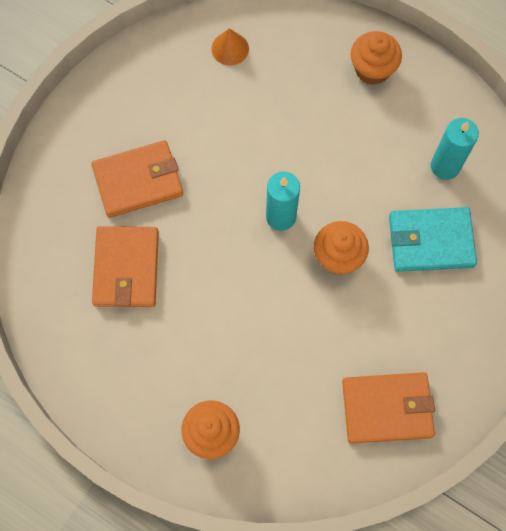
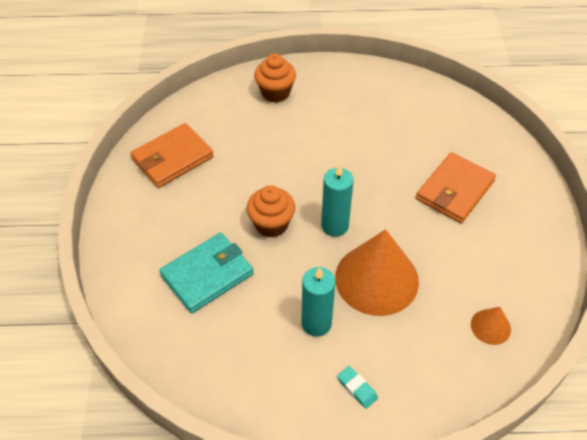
camera: 145 degrees right, 20 degrees down
(126, 268) = (407, 139): orange wallet -> none
(285, 143) = (376, 279): none -> orange cone
(372, 69) = (357, 388): orange cupcake -> turquoise eraser
(445, 166) = (232, 340): turquoise candle -> turquoise candle (316, 323)

